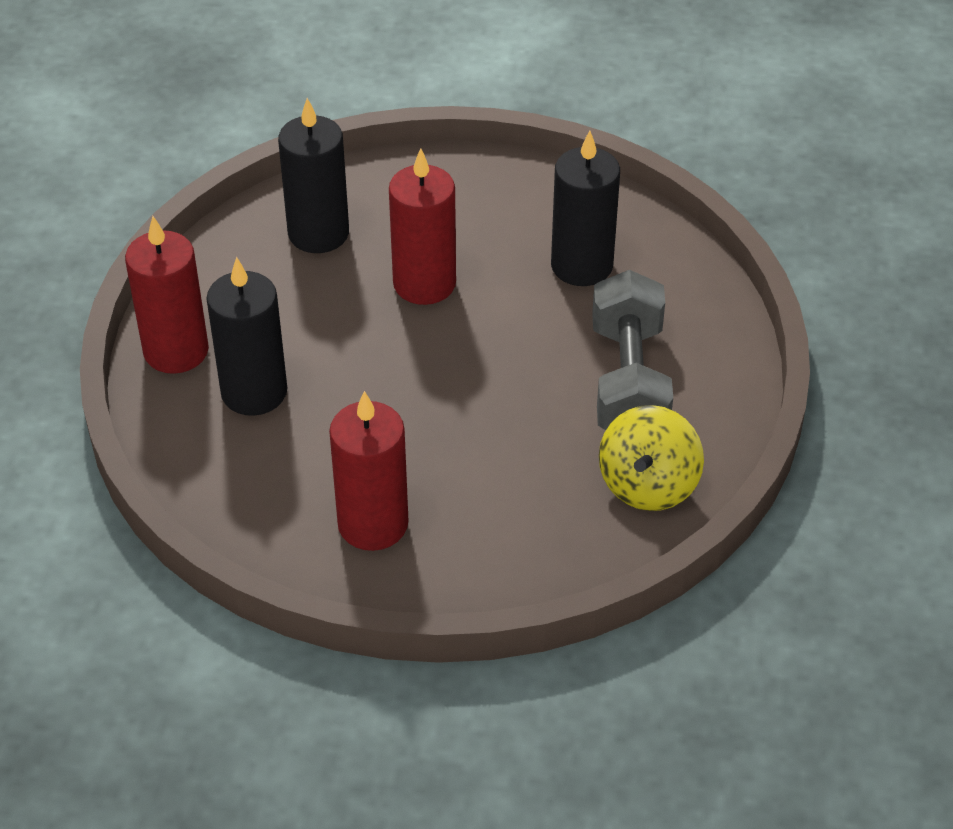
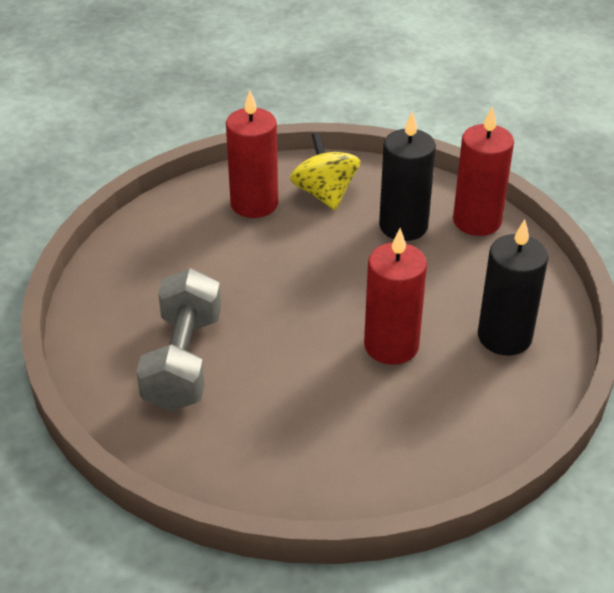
camera: 140 degrees right, 5 degrees down
(581, 265) = (299, 427): black candle -> none
(629, 381) = (183, 361): grey dumbbell -> grey dumbbell turned 45 degrees clockwise
(648, 484) = (113, 306): yellow spinning top -> yellow spinning top (325, 194)

